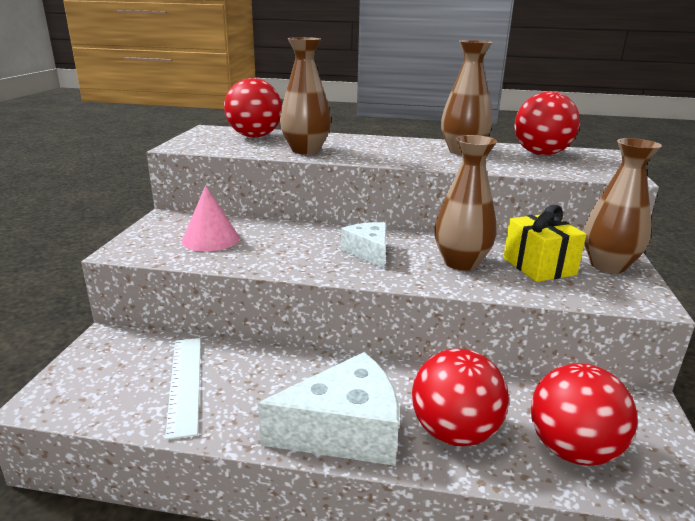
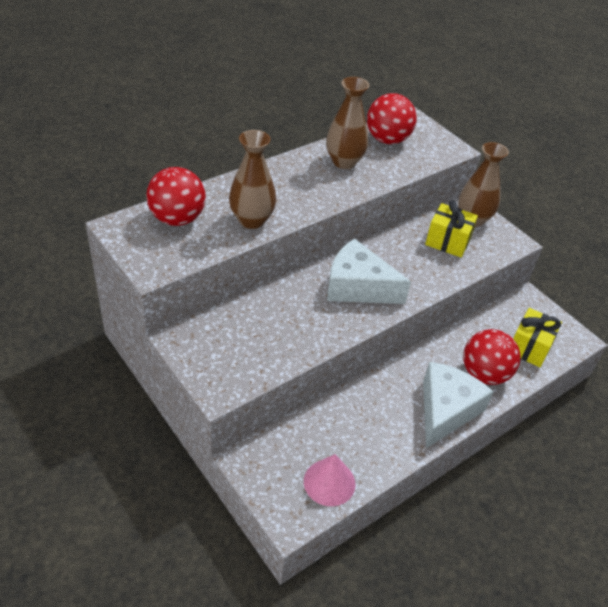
camera: 50 degrees left, 20 degrees up
(185, 383) = (340, 447): white ruler -> none
(210, 239) = (252, 340): pink cone -> pink cone (329, 482)
(369, 252) = (358, 287): white cheese -> white cheese, size x1.72
(461, 263) = (412, 264): brown vase -> none
(572, 450) = (529, 347): red ball -> yellow gift

